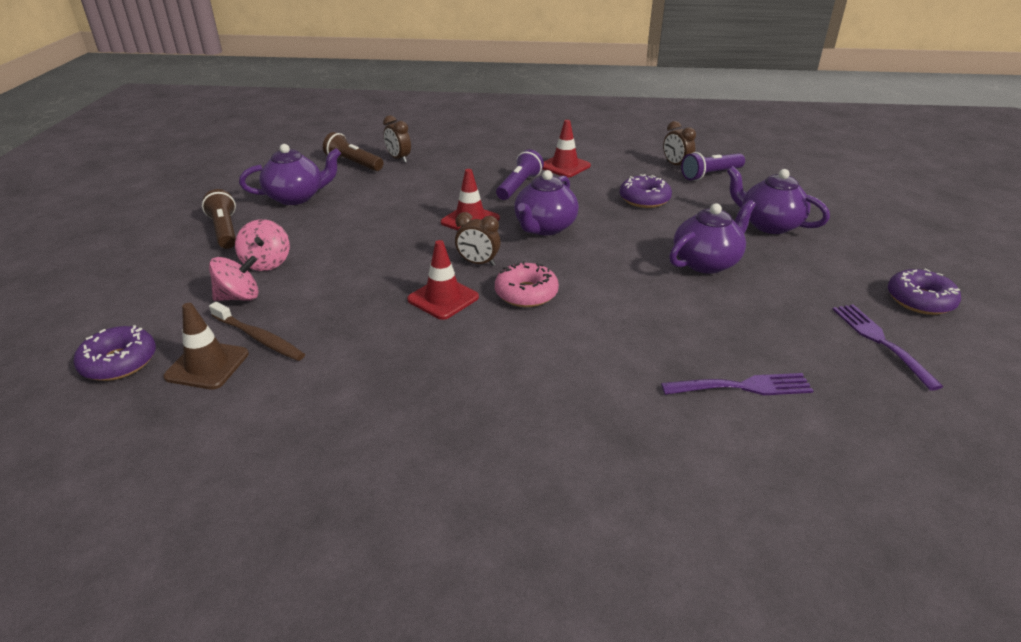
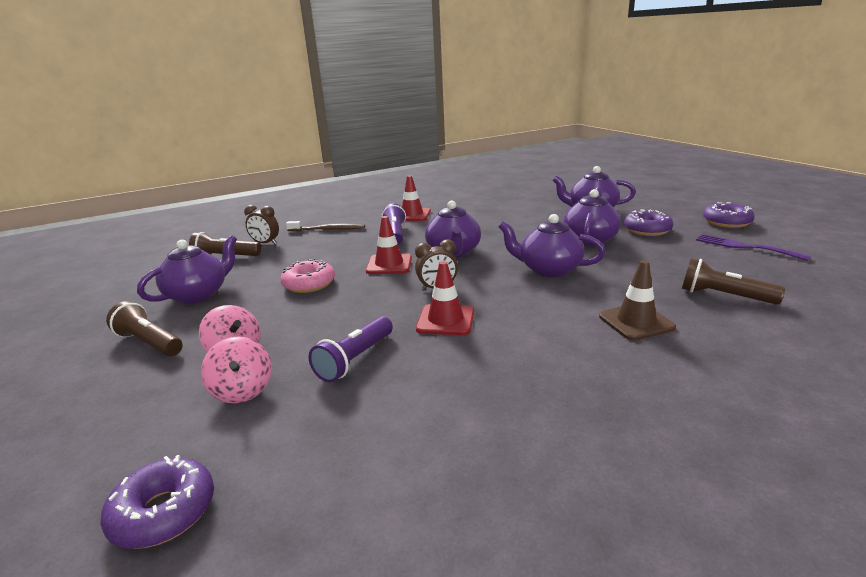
camera: 30 degrees left, 10 degrees down
(207, 365) = (287, 464): brown traffic cone -> brown traffic cone (636, 322)
(239, 297) = (242, 390): pink spinning top -> pink spinning top turned 120 degrees clockwise
(258, 338) = (313, 415): brown toothbrush -> brown toothbrush (328, 229)
(526, 293) = (504, 295): pink donut -> pink donut (309, 284)
(607, 283) = (549, 270): none -> purple teapot
(644, 199) = (496, 218): purple donut -> purple donut (647, 230)
(676, 165) = (486, 196): brown clock -> none
(710, 175) = (516, 196): purple flashlight -> purple flashlight (355, 359)
(743, 386) = (723, 296): purple fork -> brown flashlight

